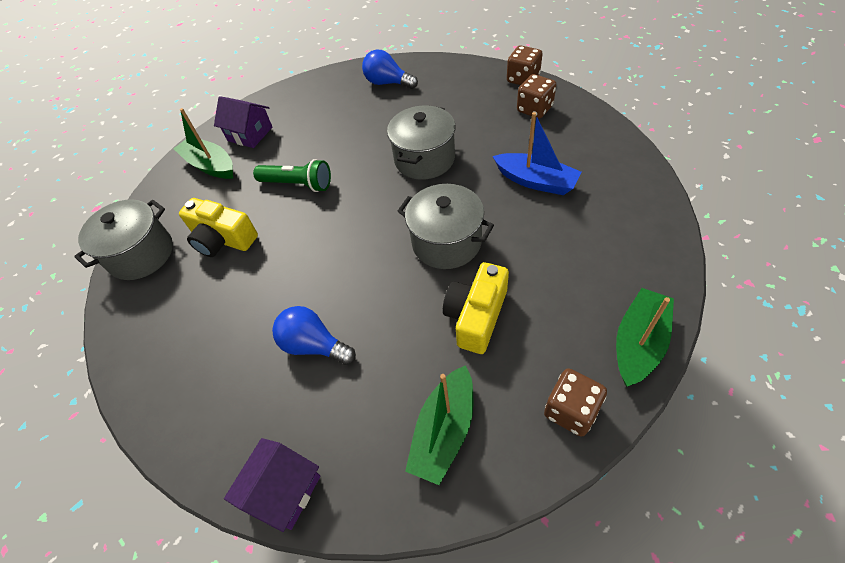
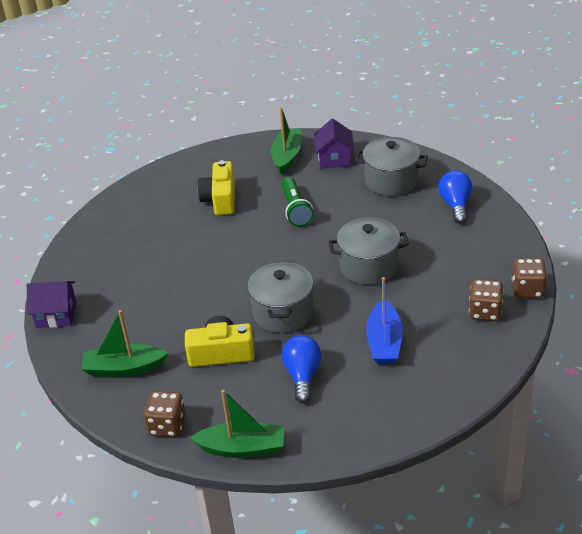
camera: 60 degrees right, 15 degrees down
(141, 254) = (186, 170): grey pot -> grey pot (391, 181)
(314, 345) = (157, 283): blue light bulb -> blue light bulb (302, 376)

